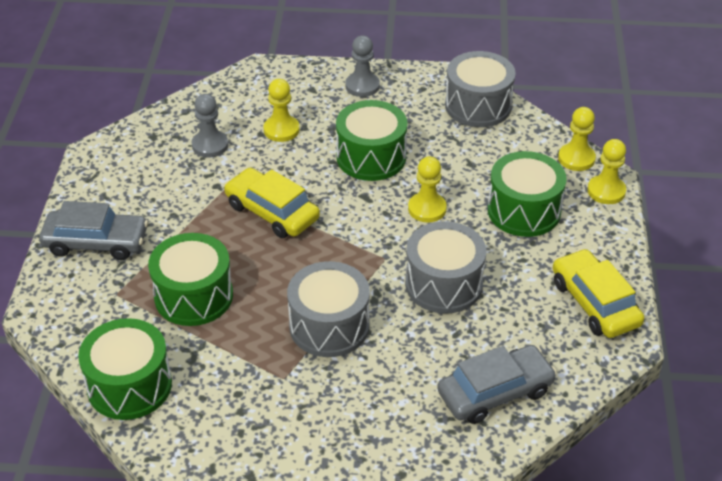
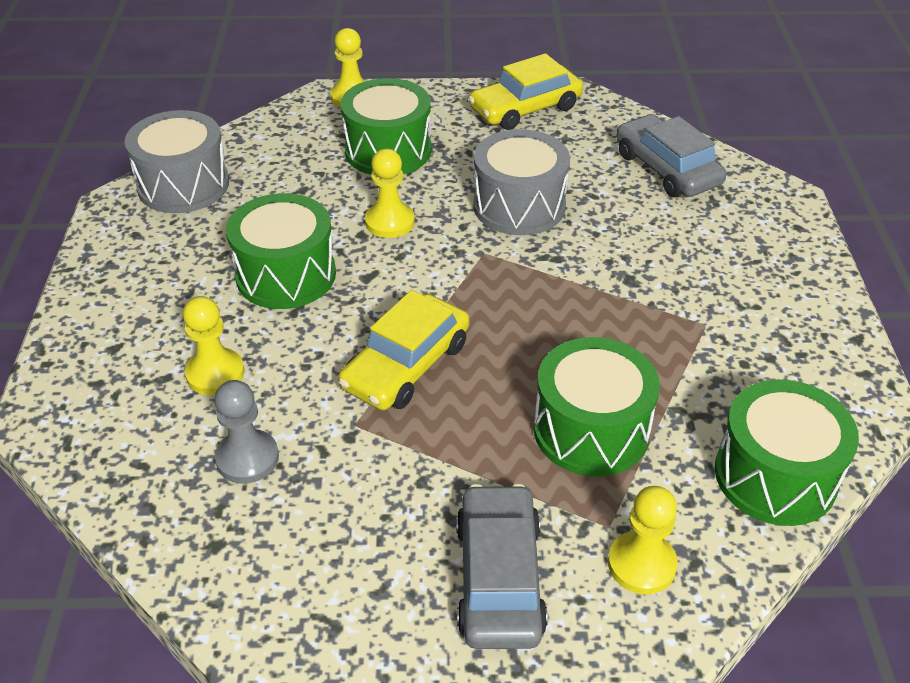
camera: 95 degrees left, 0 degrees up
(329, 326) = (609, 292): grey drum -> none
(362, 86) = (117, 293): grey pawn -> none
(576, 158) = (295, 114): yellow pawn -> yellow pawn (641, 564)

